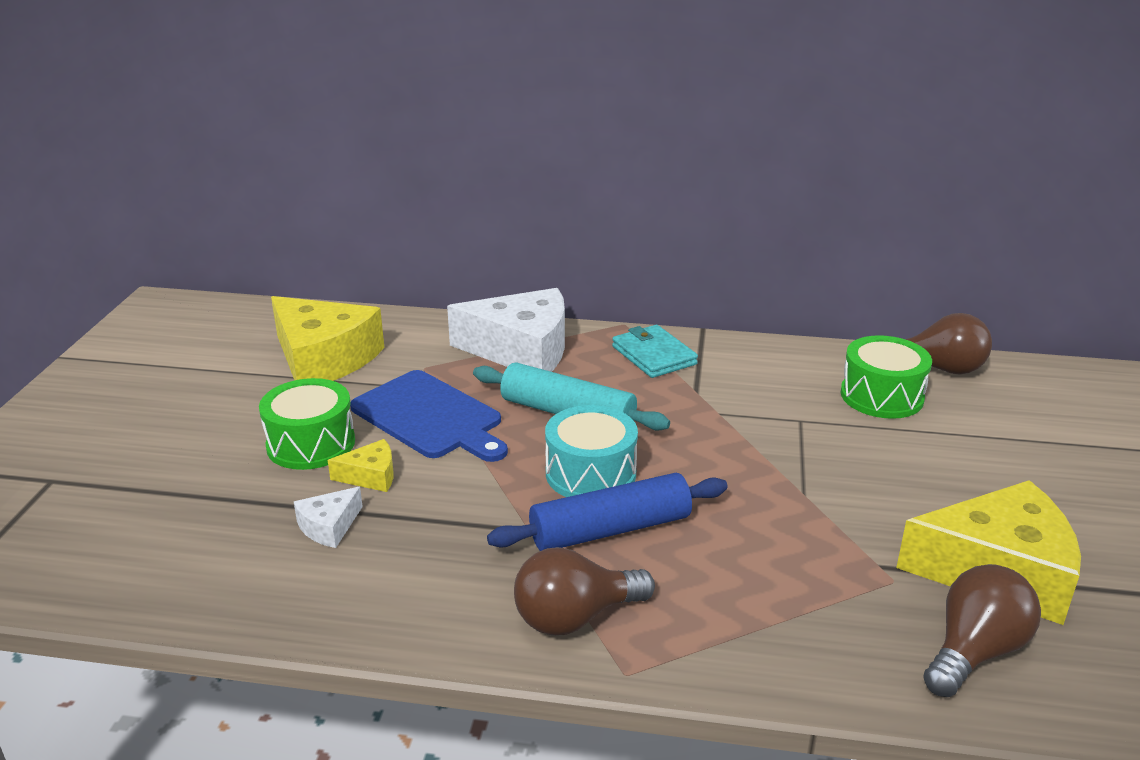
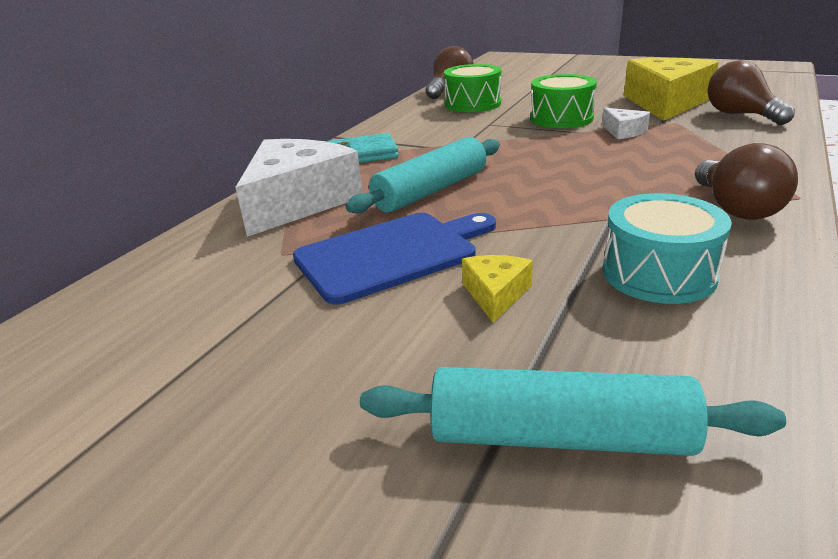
camera: 70 degrees left, 0 degrees up
(206, 519) = (559, 437): none -> turquoise rolling pin
(311, 444) = (401, 336): green drum -> green drum (561, 118)
(323, 359) = (185, 322): yellow cheese -> none
(329, 526) = (594, 325): white cheese -> white cheese (623, 131)
(590, 474) = (532, 189): turquoise drum -> turquoise drum (658, 273)
(610, 529) = (615, 188): blue rolling pin -> none

